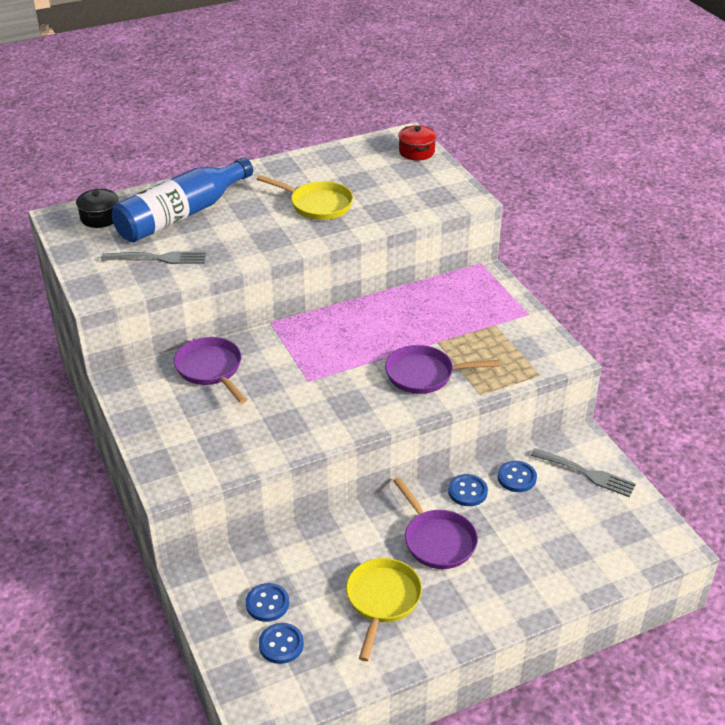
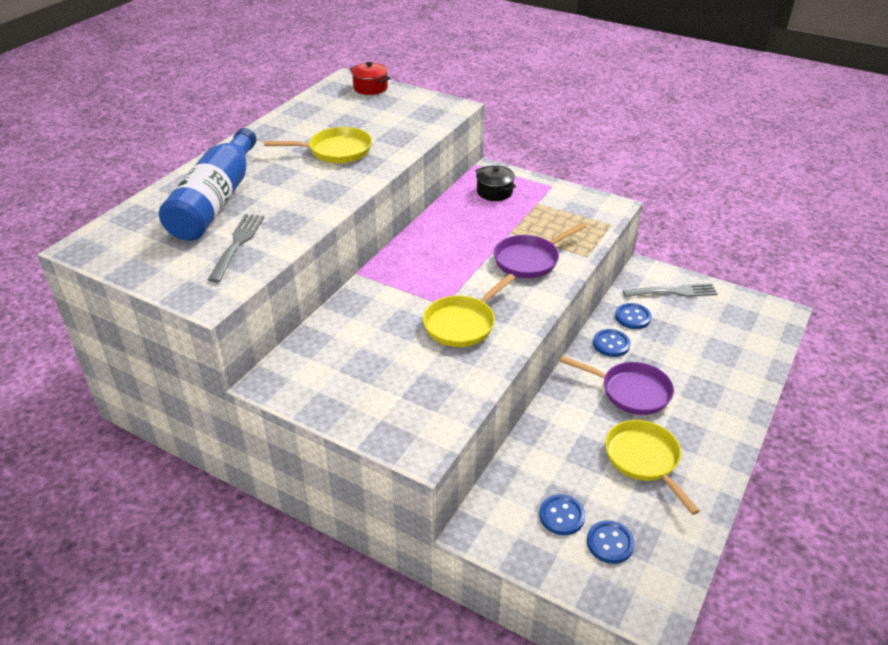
camera: 35 degrees left, 0 degrees up
(100, 218) = (131, 232): black pot -> black pot (494, 192)
(159, 258) = (237, 244): grey fork -> grey fork turned 45 degrees counterclockwise
(211, 369) = (347, 333): purple pan -> none
(305, 403) = (462, 324): none -> yellow pan

